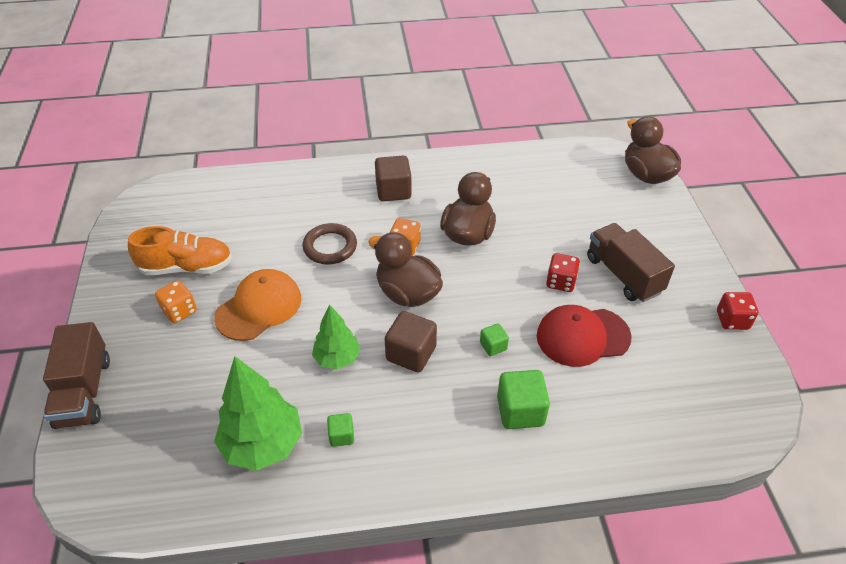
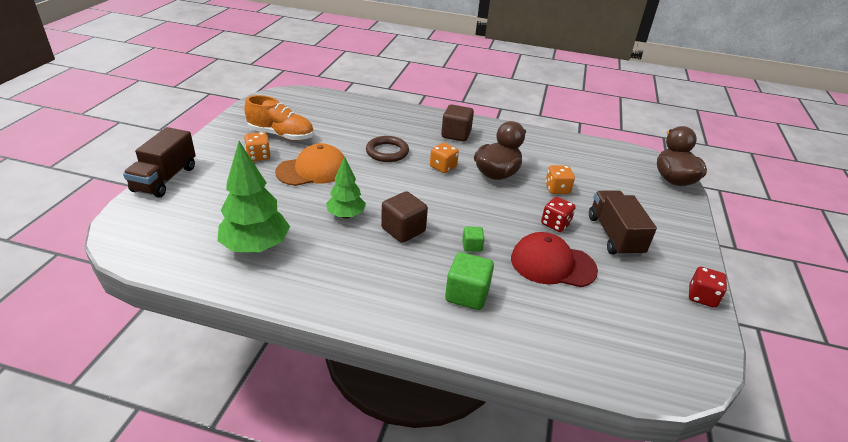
camera: 20 degrees right, 10 degrees down
(341, 436) = (315, 261): green cube -> none
(407, 293) = (425, 194): brown duck -> none
(540, 232) = (557, 189): none -> orange dice

